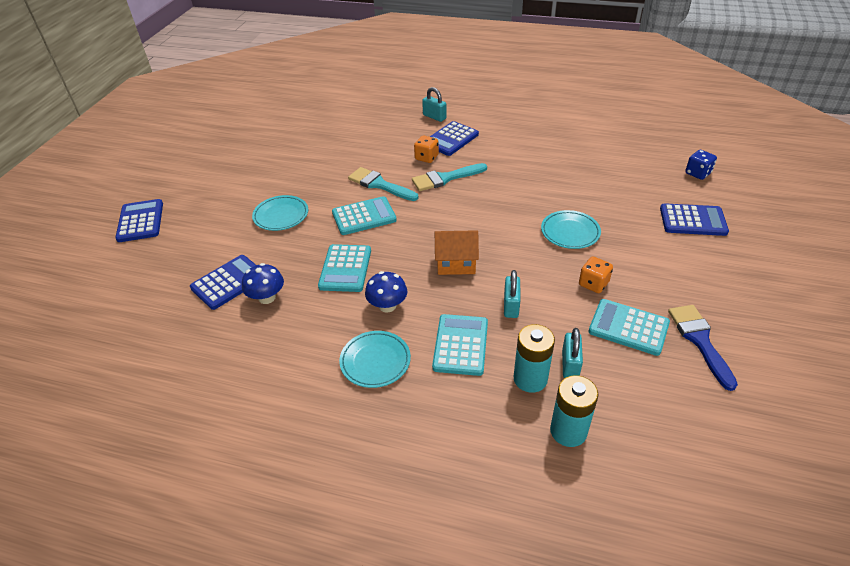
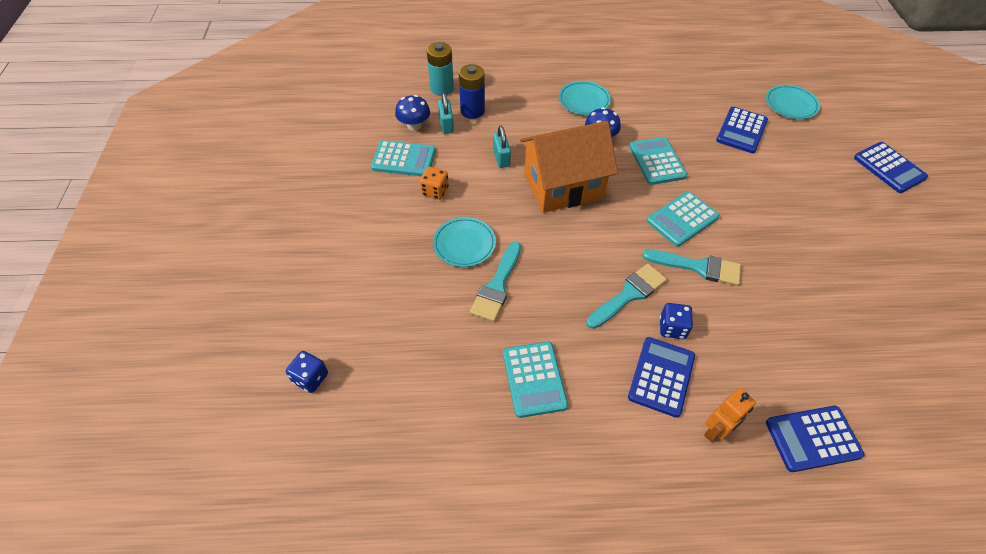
camera: 160 degrees right, 10 degrees up
(267, 297) = (699, 125): blue mushroom -> blue mushroom (414, 125)
(281, 215) = (765, 202): turquoise plate -> turquoise plate (791, 104)
(426, 158) = (672, 328): orange dice -> blue dice
(434, 117) = (716, 431): turquoise padlock -> orange robot
(456, 263) = (563, 186): orange house -> orange house, size x1.84
(460, 345) = (529, 122): turquoise calculator -> turquoise calculator (534, 379)
(530, 379) = (472, 111): turquoise battery -> blue battery
(548, 199) = (497, 286): none -> turquoise brush
(693, 220) = (332, 289): blue calculator -> blue calculator (812, 439)
(700, 341) = (348, 160): blue brush -> none

